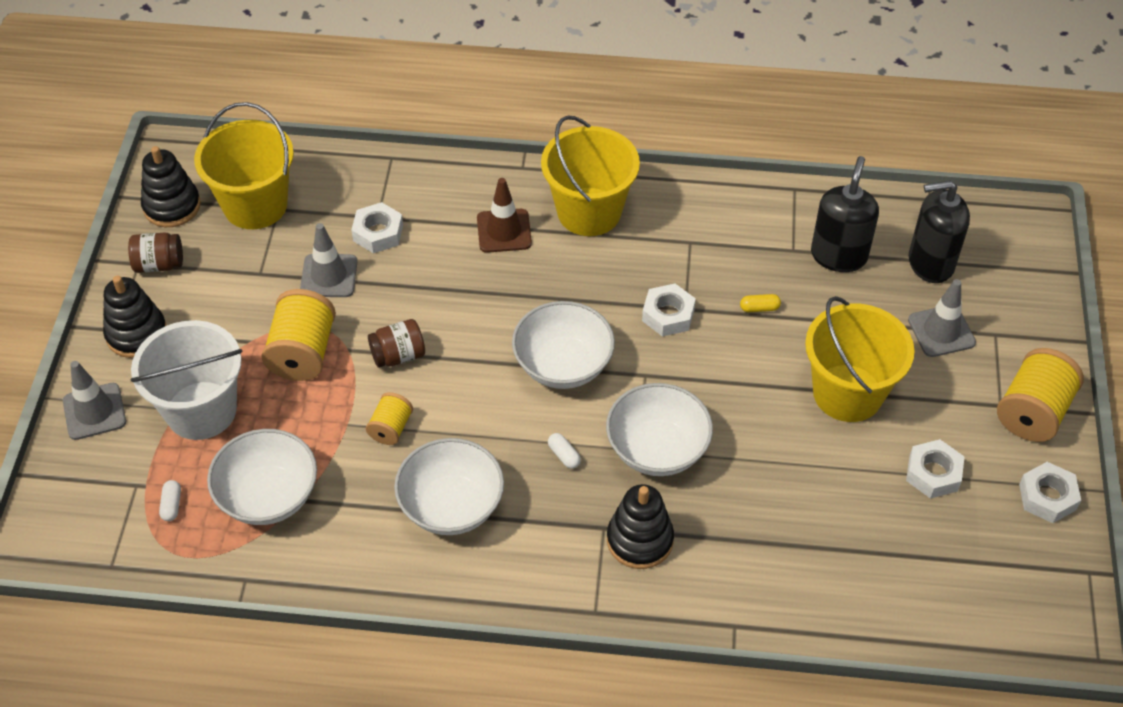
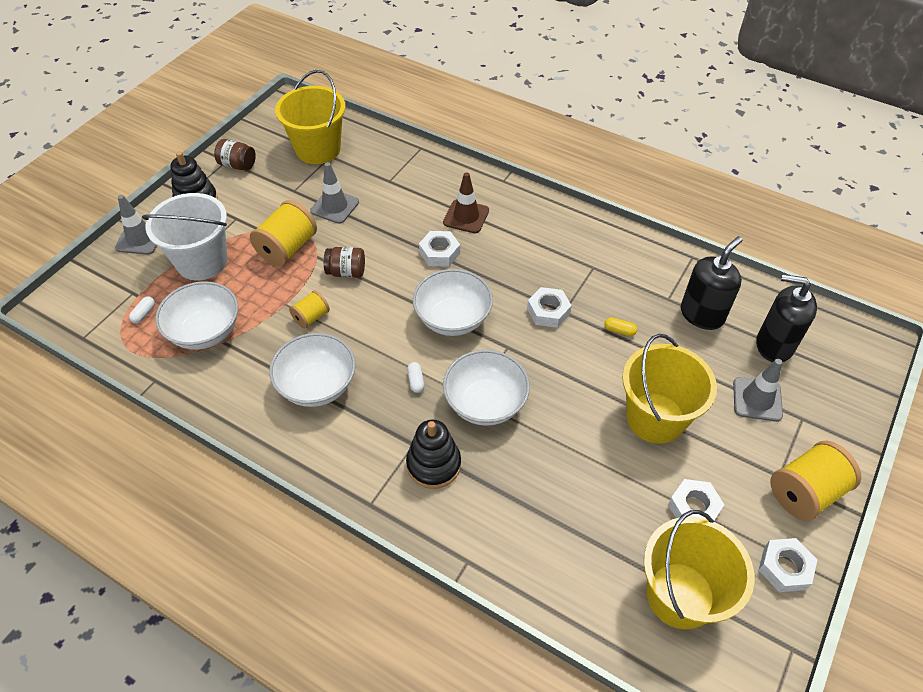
camera: 25 degrees right, 0 degrees up
(172, 206) = (268, 134): black stacking toy -> none
(378, 233) = (383, 190): white nut -> white nut (439, 253)
(589, 212) = (532, 223): yellow bucket -> yellow bucket (680, 595)

